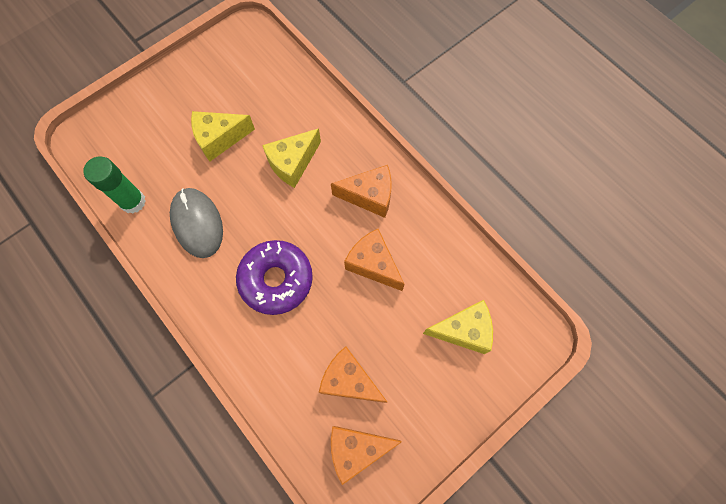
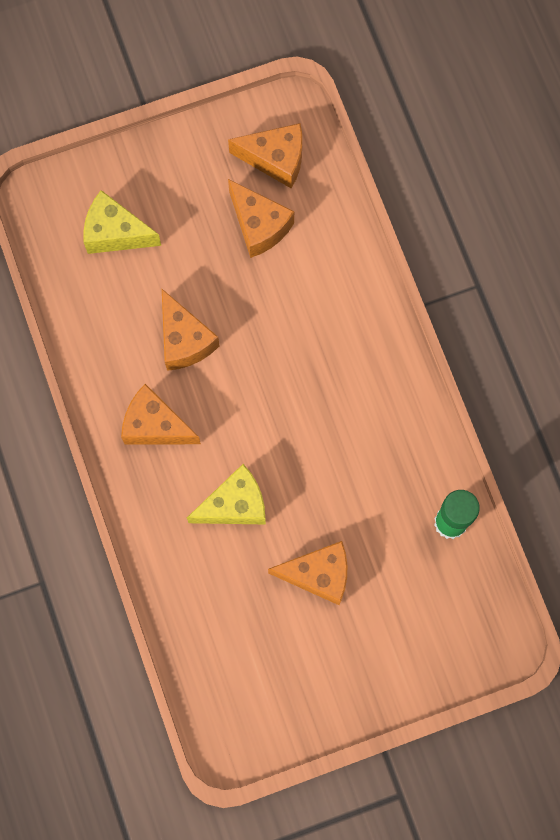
camera: 160 degrees left, 5 degrees up
(197, 223) = (377, 465): grey mouse -> none
(219, 139) = (318, 574): yellow cheese -> orange cheese
(276, 280) = (303, 361): purple donut -> none

